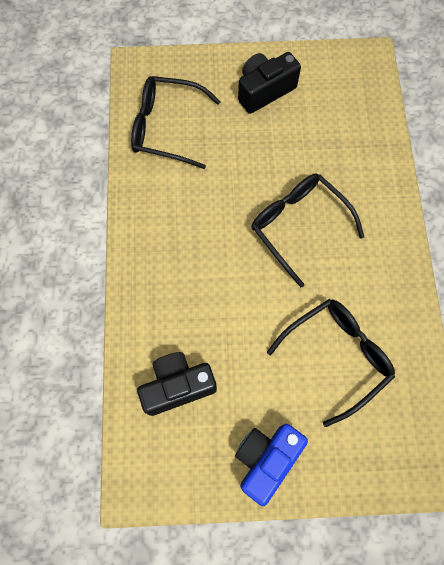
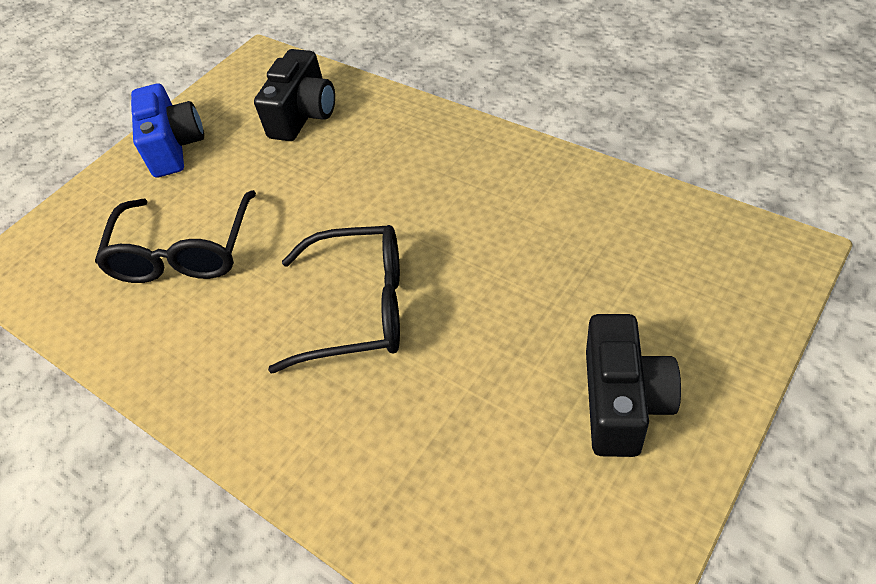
camera: 135 degrees right, 20 degrees down
(167, 128) = (637, 239): black glasses -> none

